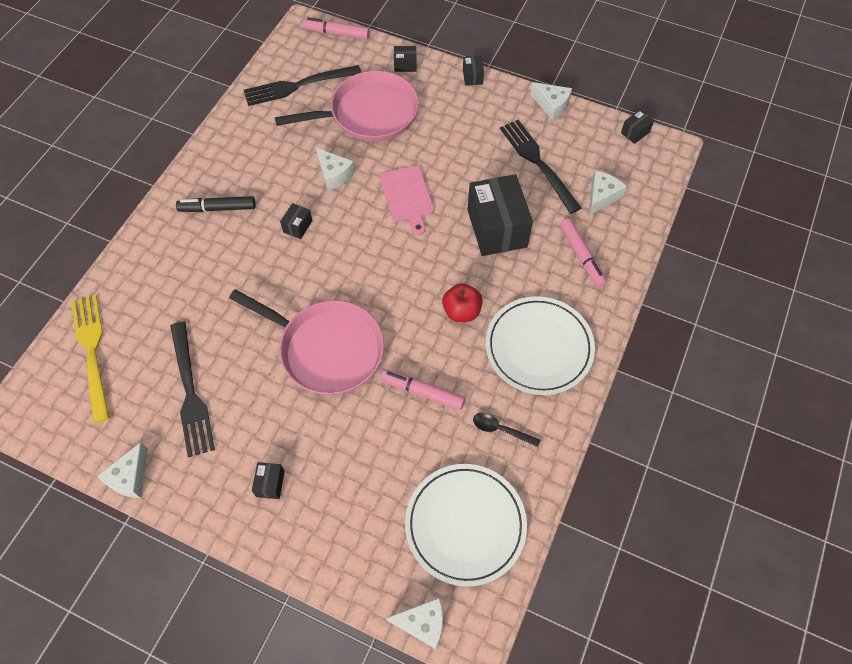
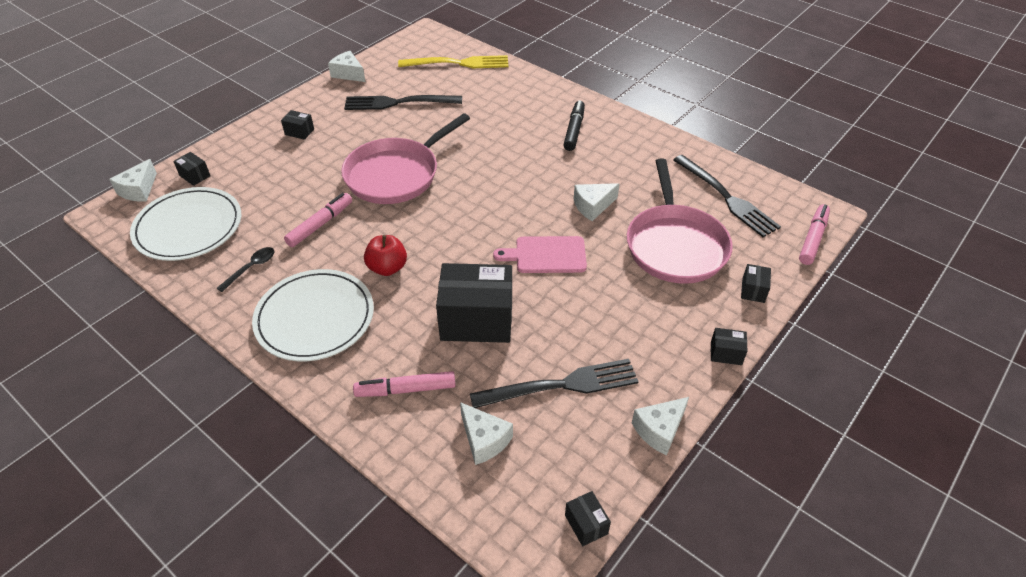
camera: 105 degrees right, 15 degrees down
(298, 86) = (726, 197): black fork -> black fork turned 150 degrees clockwise
(298, 226) = (536, 174): black box -> black box (195, 176)

